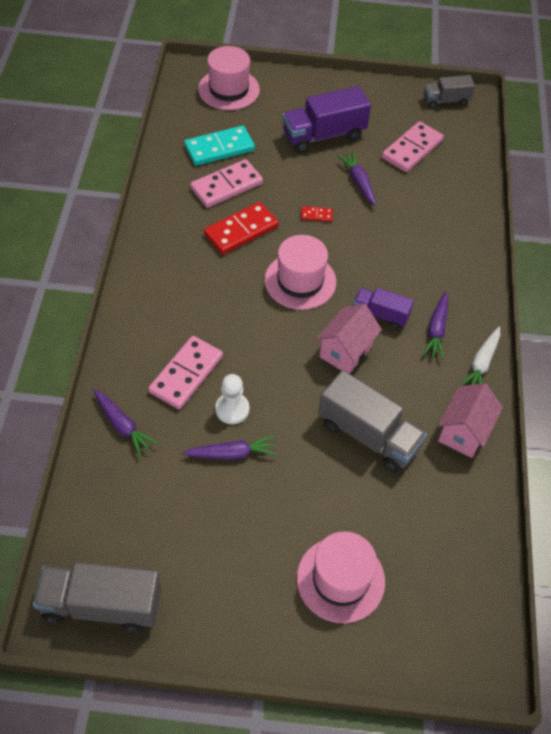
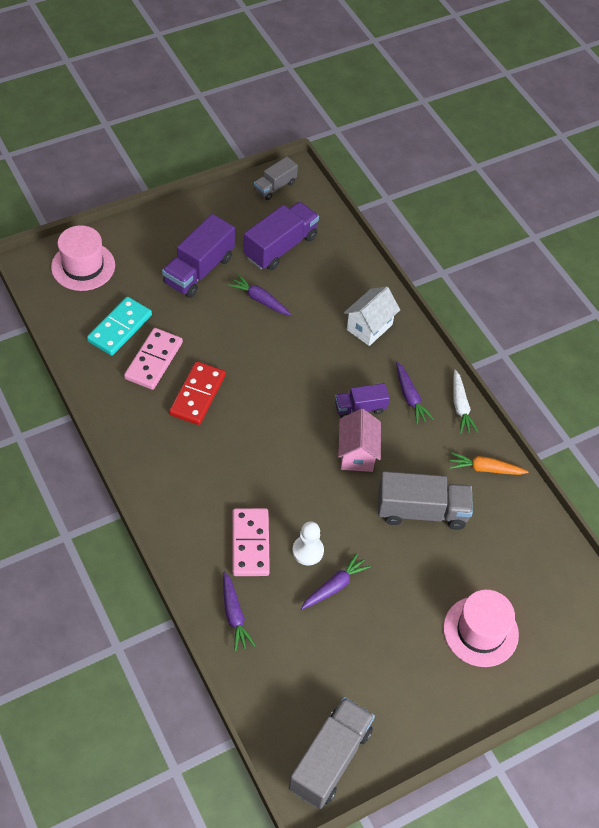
camera: 35 degrees left, 0 degrees up
(101, 605) = (330, 759): grey truck -> grey truck turned 150 degrees clockwise
(122, 425) = (234, 615): purple carrot -> purple carrot turned 60 degrees clockwise
(300, 281) = (278, 413): pink hat -> none
(316, 215) = (248, 348): red domino -> none
(412, 149) = (280, 247): pink domino -> purple truck
(444, 251) = (369, 327): none -> white house
(463, 432) = (485, 469): pink house -> orange carrot

